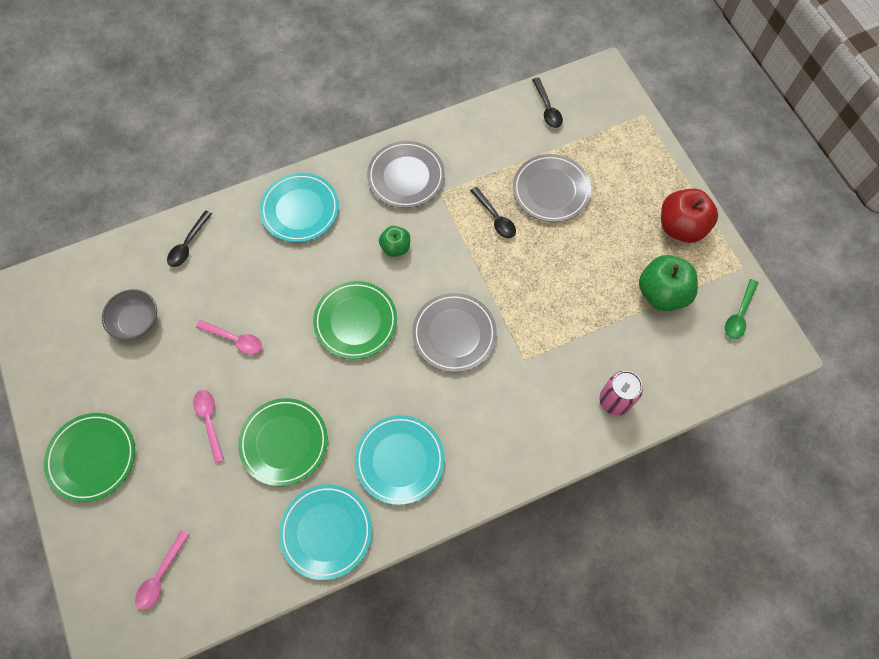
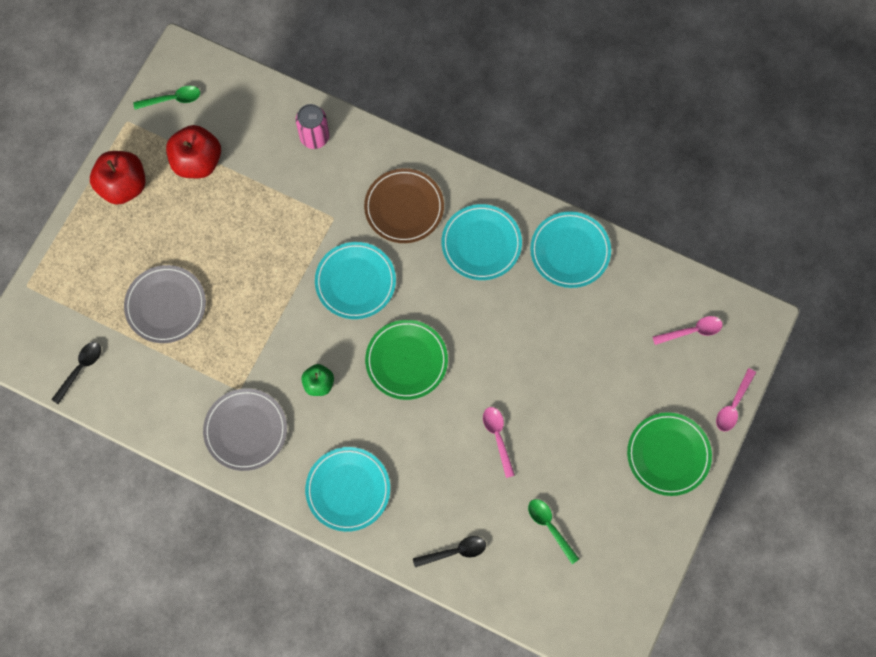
camera: 130 degrees left, 5 degrees up
(137, 321) = (550, 527): grey bowl -> green spoon
(209, 421) = (571, 397): pink spoon -> pink spoon (733, 405)
(284, 442) = (538, 331): green plate -> none
(454, 334) = (355, 282): grey plate -> turquoise plate
(487, 423) = (404, 207): none -> brown plate
(495, 218) = (228, 329): black spoon -> none
(662, 293) = (197, 162): green apple -> red apple

